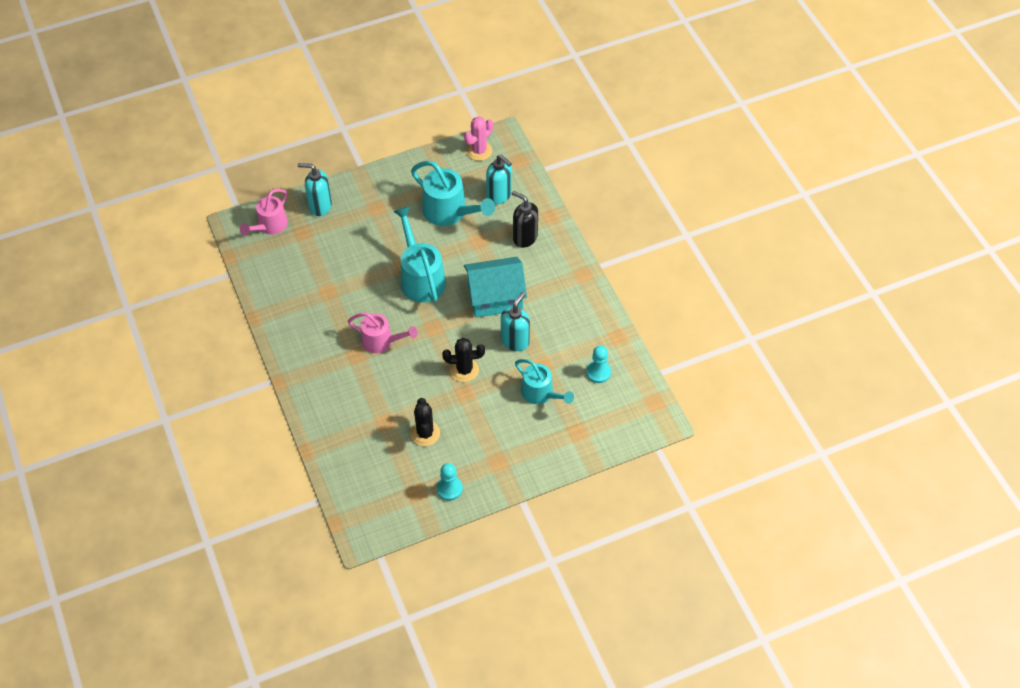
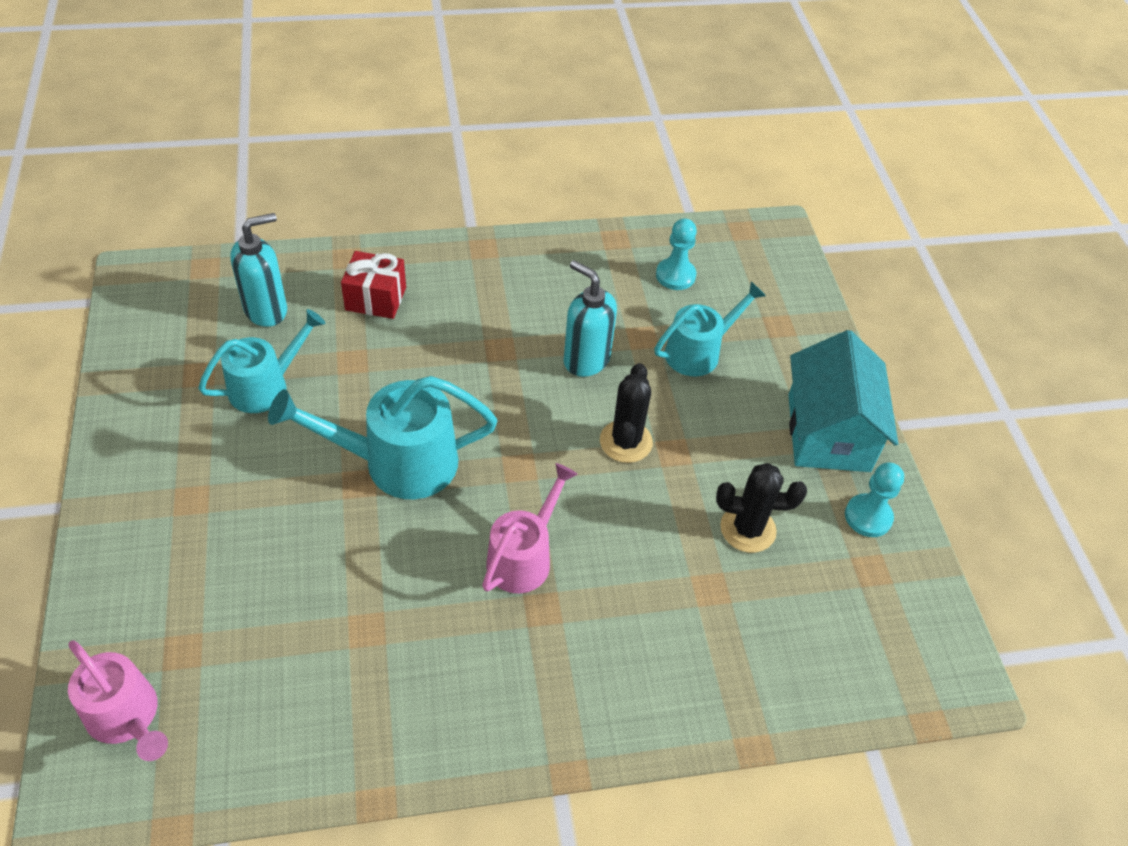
camera: 80 degrees left, 5 degrees down
(320, 206) = (127, 602): turquoise soap dispenser -> none
(450, 212) = (266, 386): turquoise watering can -> turquoise watering can, size x0.67
(479, 151) = (148, 314): pink cactus -> none
(495, 297) = (486, 365): turquoise house -> turquoise house (828, 432)
(524, 237) = (376, 299): black soap dispenser -> red gift

